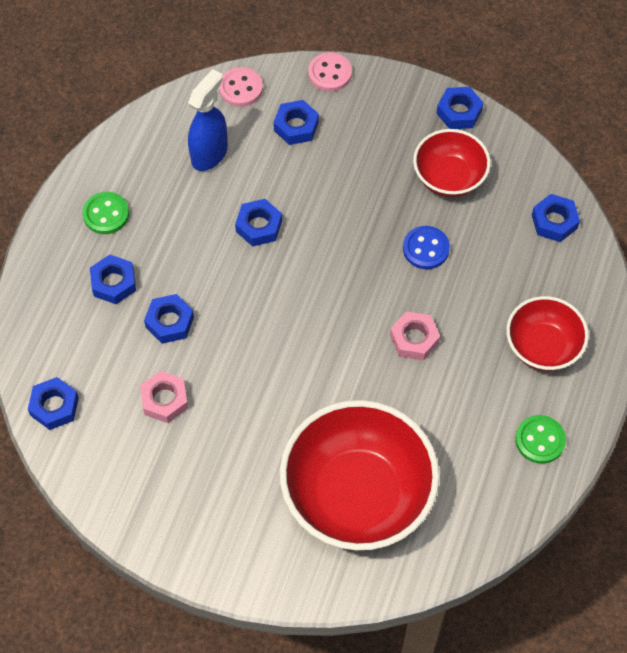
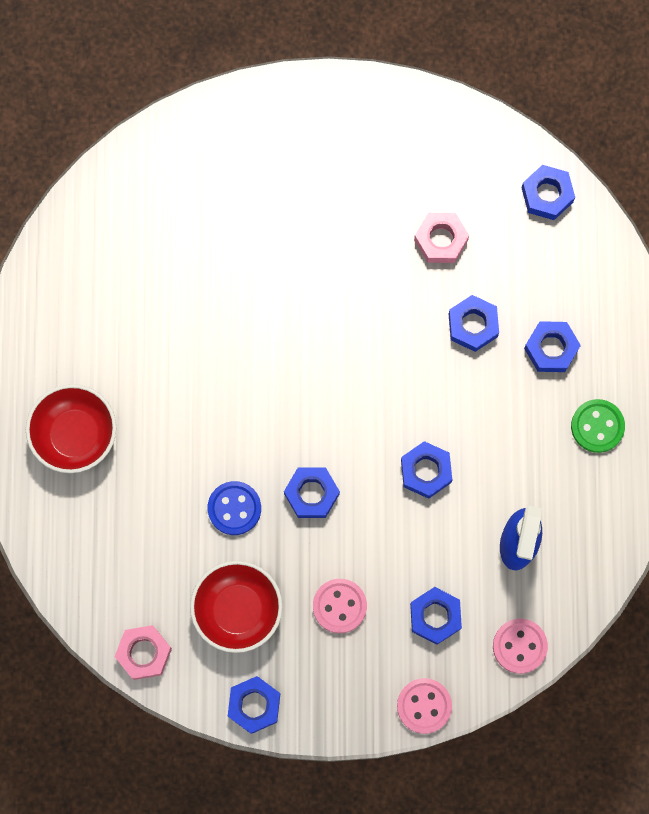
camera: 160 degrees right, 15 degrees up
(357, 495) = (213, 210): red bowl -> none
(367, 155) = (339, 606): none -> pink button
(414, 339) = (212, 396): pink nut -> pink nut (144, 653)
(540, 440) = (50, 329): green button -> none
(554, 221) = (103, 594): blue nut -> blue nut (311, 494)

